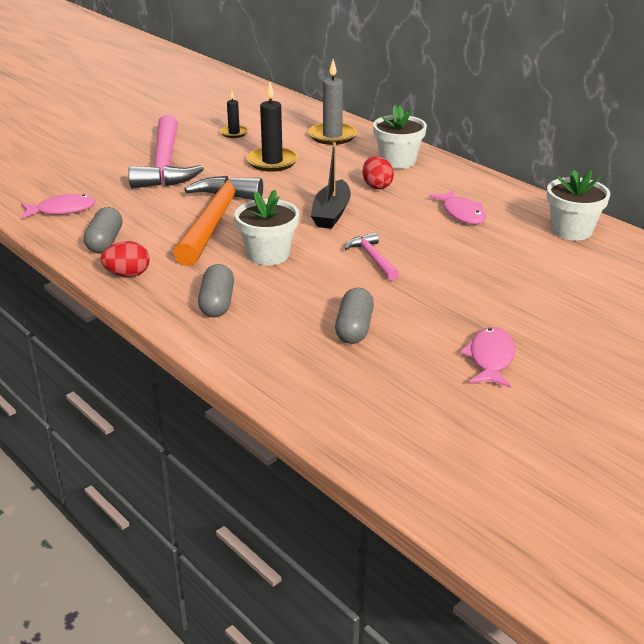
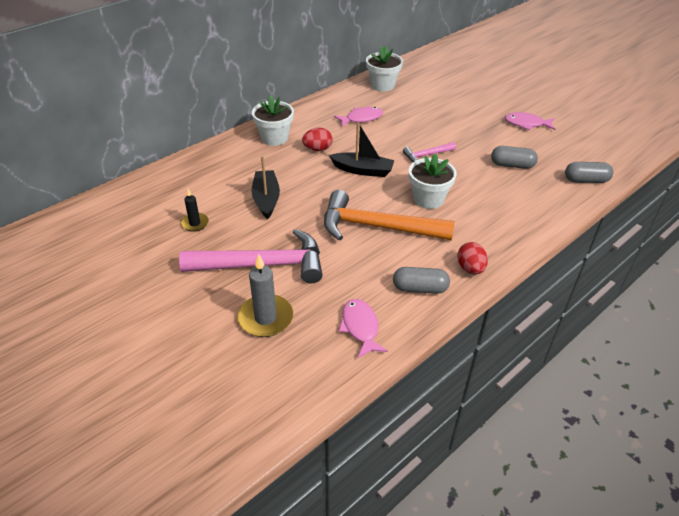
camera: 90 degrees left, 10 degrees up
(217, 303) = (499, 220): grey capsule -> grey capsule (586, 180)
(272, 162) = (266, 199): black candle -> black boat
(332, 136) = (217, 167): grey candle -> grey candle (265, 318)

